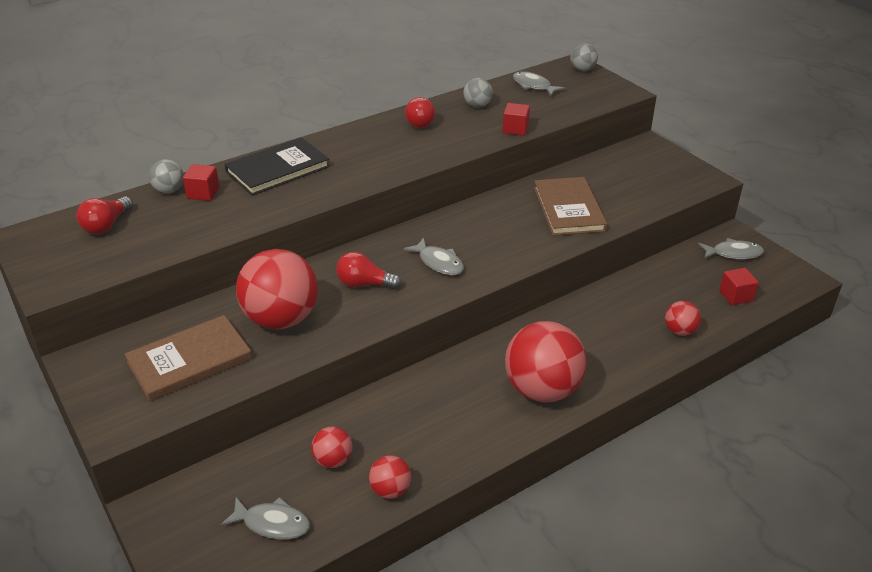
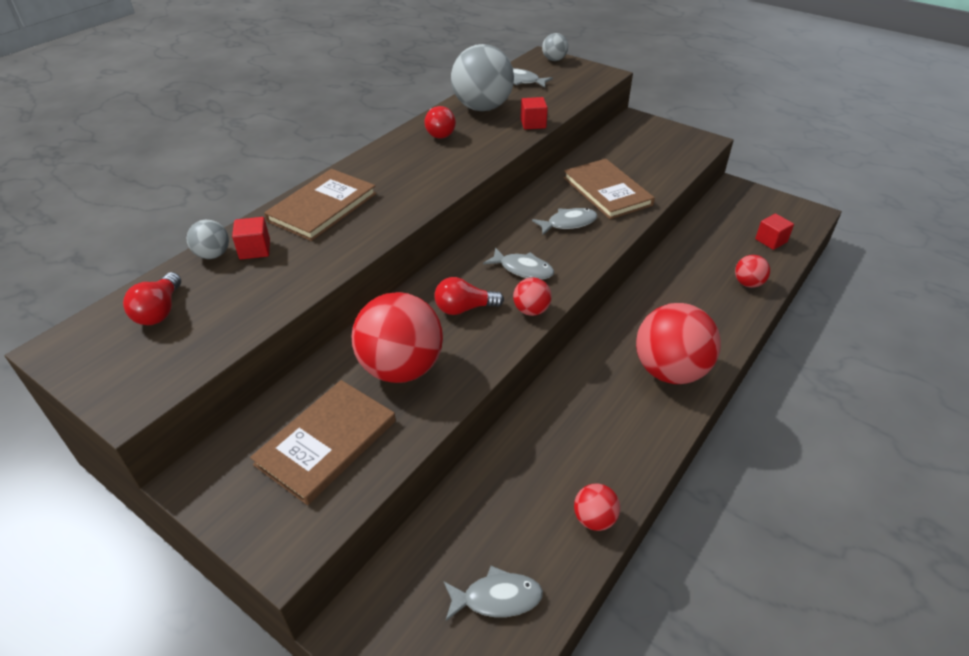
camera: 20 degrees left, 5 degrees up
(277, 169) = (322, 207): black book -> brown book
(333, 460) = (519, 504): red ball -> red ball (531, 310)
(477, 106) = (482, 108): grey ball -> grey ball, size x2.12
(733, 253) = (744, 204): grey fish -> grey fish (568, 223)

